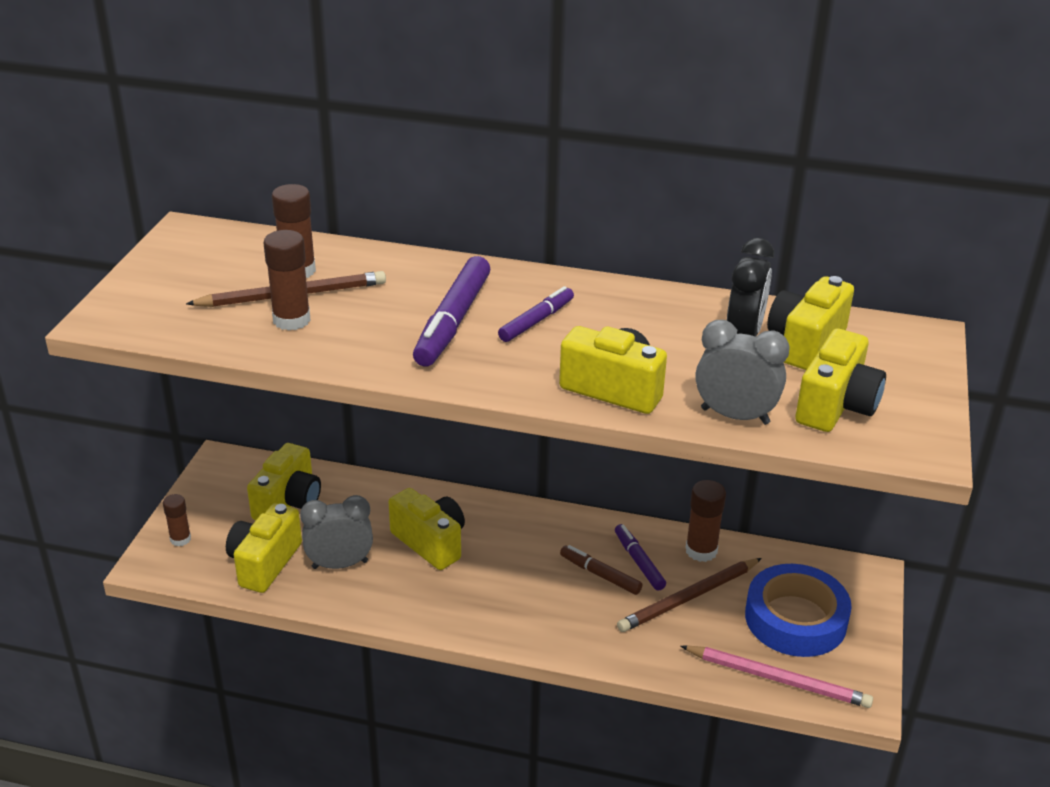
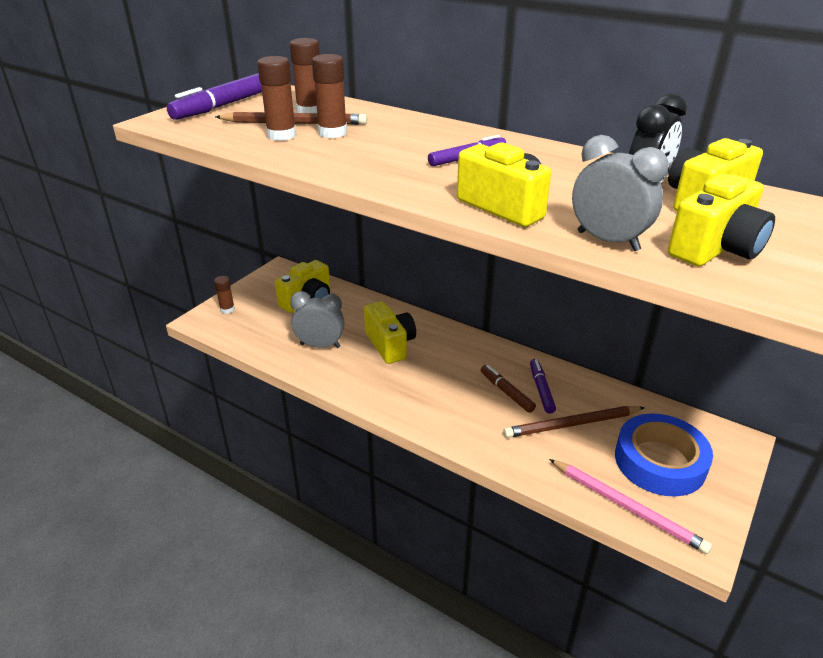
camera: 20 degrees right, 0 degrees up
(264, 563) = (271, 334): yellow camera -> none
(453, 321) = (400, 150): purple marker -> purple marker (224, 105)
(701, 551) = (595, 392): brown glue stick -> brown glue stick (332, 133)

